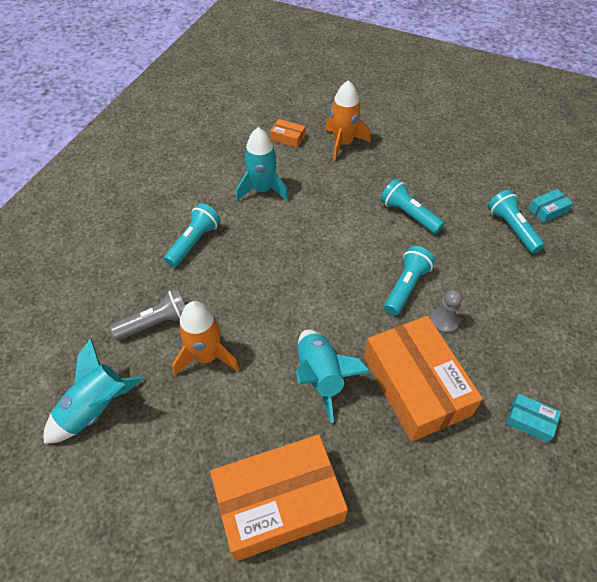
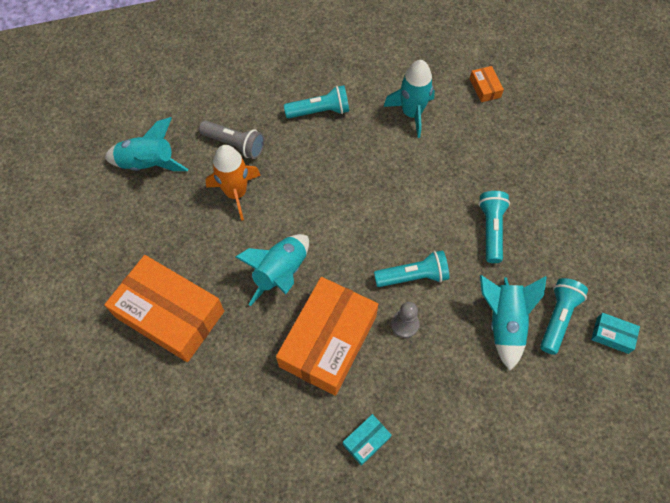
camera: 50 degrees right, 10 degrees up
(343, 144) = (521, 129): orange rocket -> none
(492, 260) = (504, 323): none -> turquoise rocket
(530, 421) = (366, 441): turquoise box -> turquoise box turned 60 degrees clockwise

